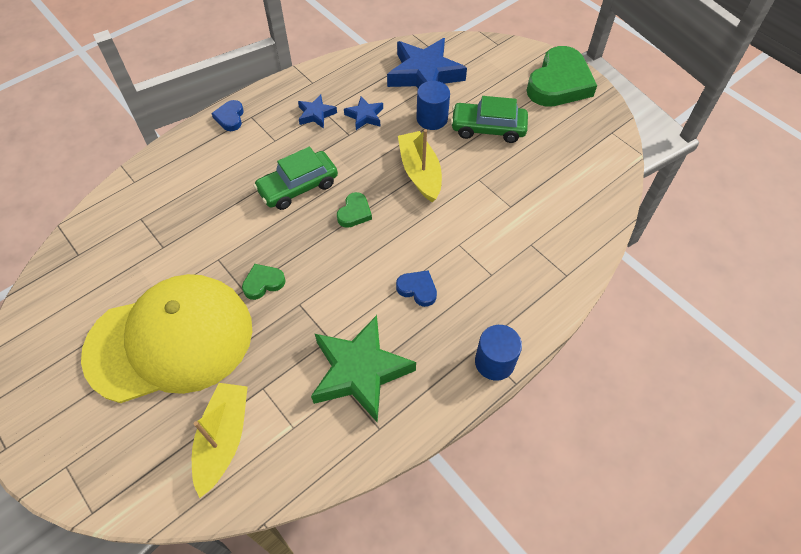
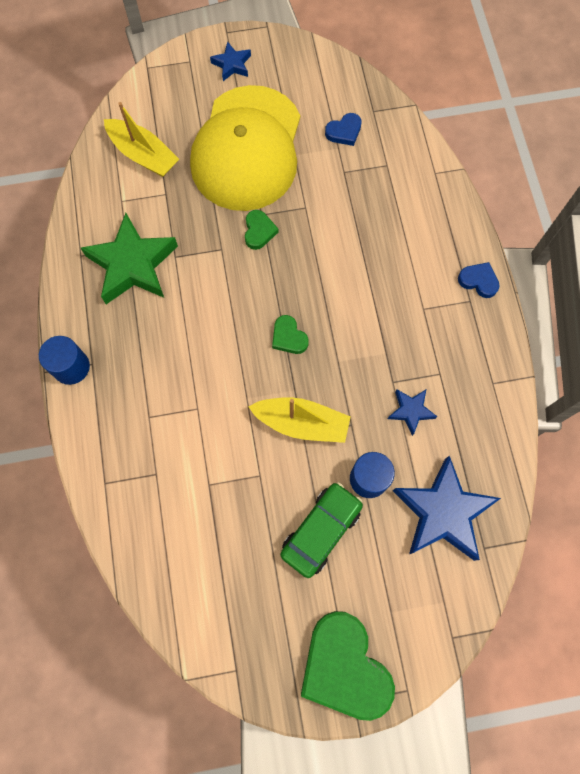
camera: 120 degrees right, 15 degrees up
(298, 187) = (349, 303): green car -> none
(316, 114) = (439, 364): blue star -> blue star (232, 65)
(417, 289) = (175, 346): blue heart -> blue heart (344, 132)

